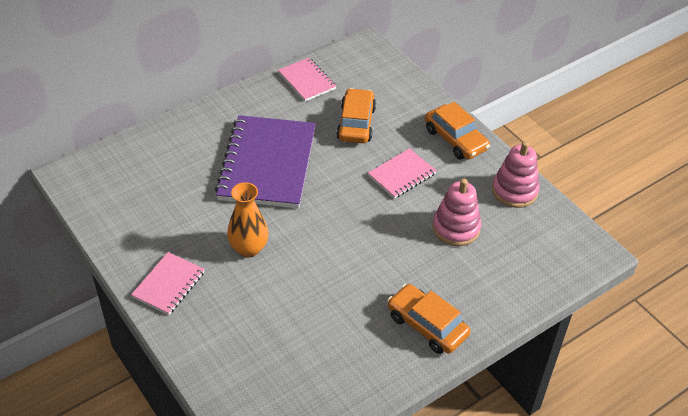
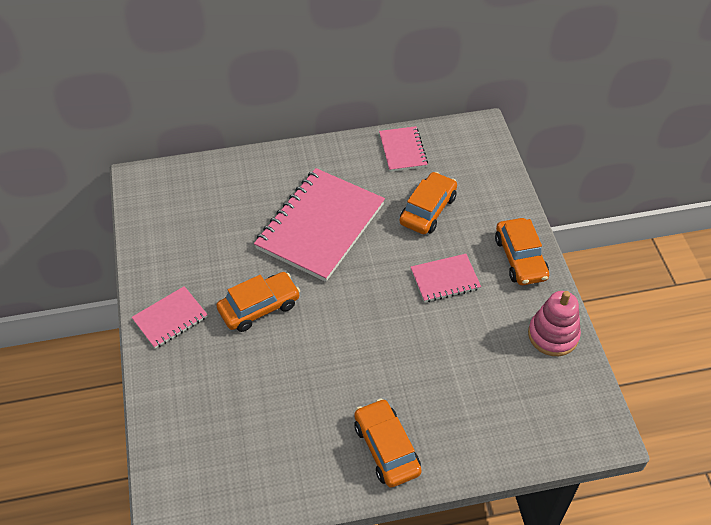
camera: 25 degrees right, 5 degrees up
(249, 248) = (259, 307): orange vase -> orange car
(267, 164) = (320, 226): purple notebook -> pink notebook
(456, 228) = (470, 355): pink stacking toy -> none

